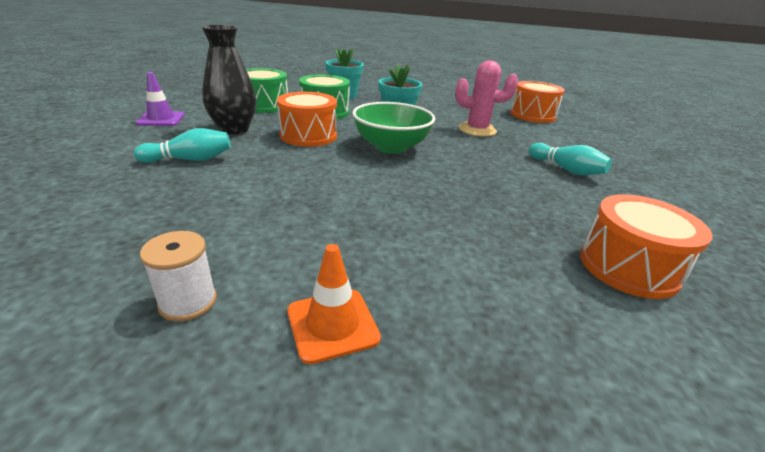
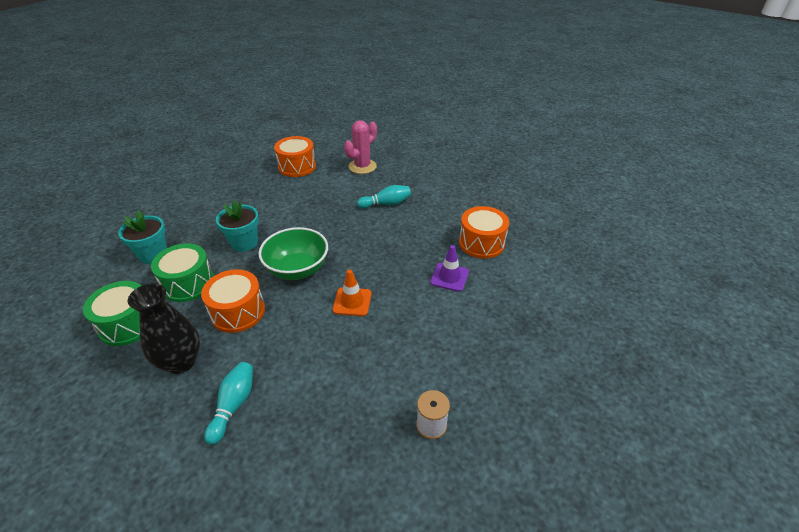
camera: 60 degrees left, 10 degrees up
(161, 119) = (99, 421): purple traffic cone -> purple traffic cone (449, 277)
(332, 324) = (473, 367): orange traffic cone -> orange traffic cone (352, 302)
(477, 130) = (301, 209): pink cactus -> pink cactus (362, 166)

